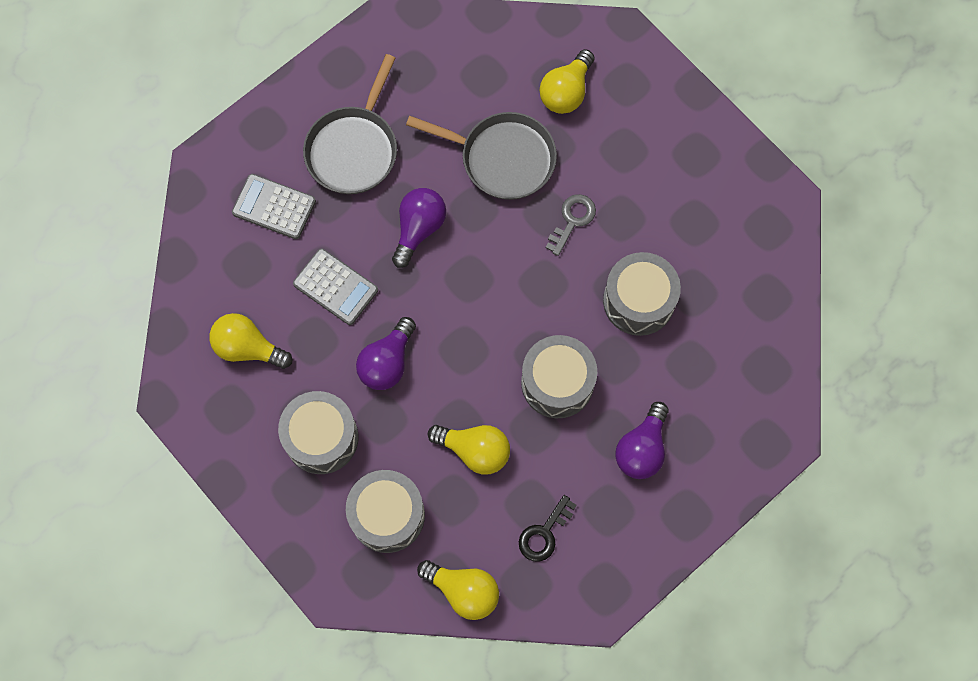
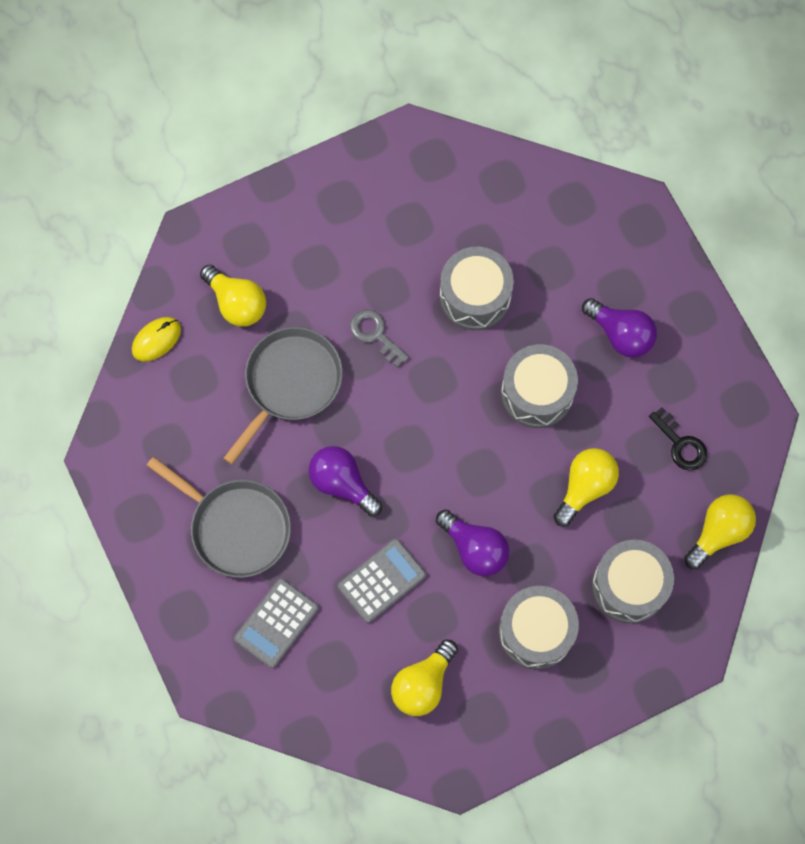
camera: 75 degrees left, 0 degrees up
(510, 35) = (156, 340): none -> yellow mouse

